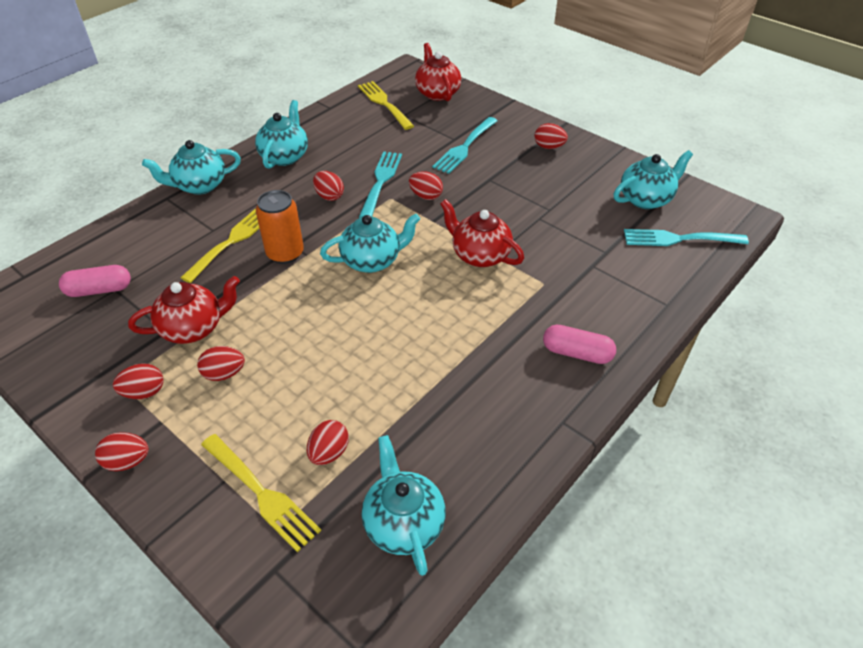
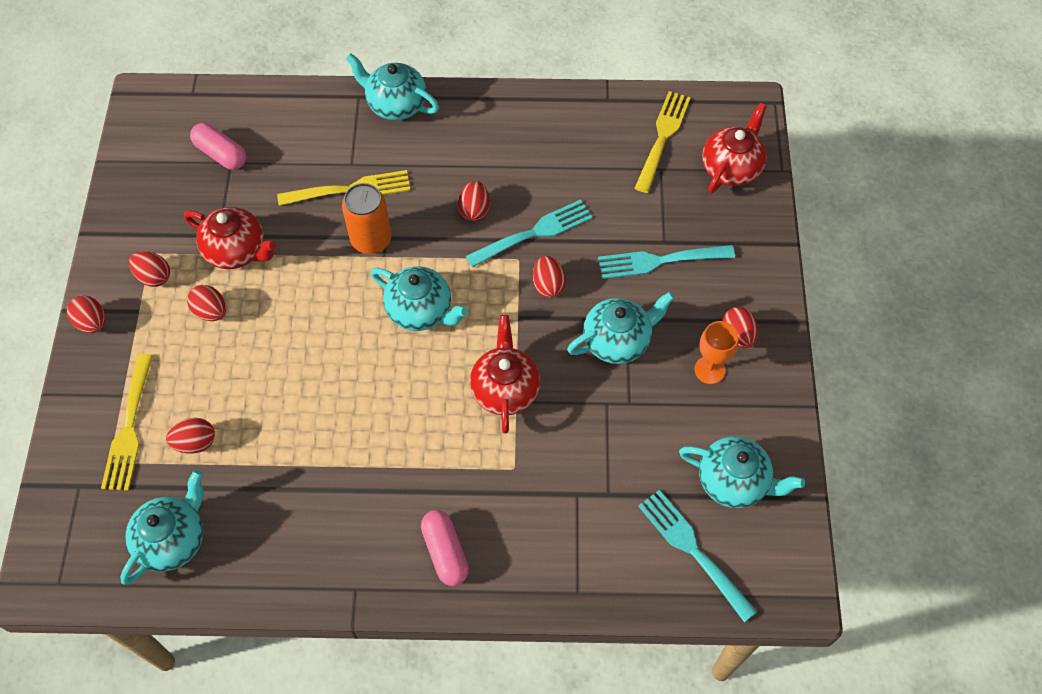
camera: 50 degrees right, 15 degrees up
(285, 156) = (496, 129): turquoise teapot -> turquoise teapot (617, 341)
(560, 168) = (709, 370): none -> orange goblet

